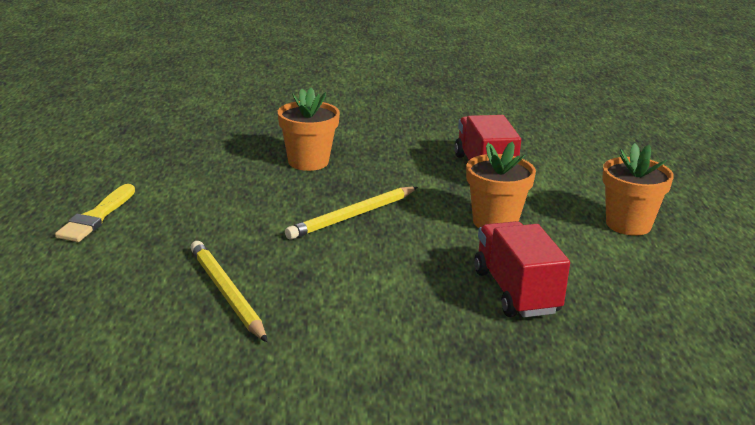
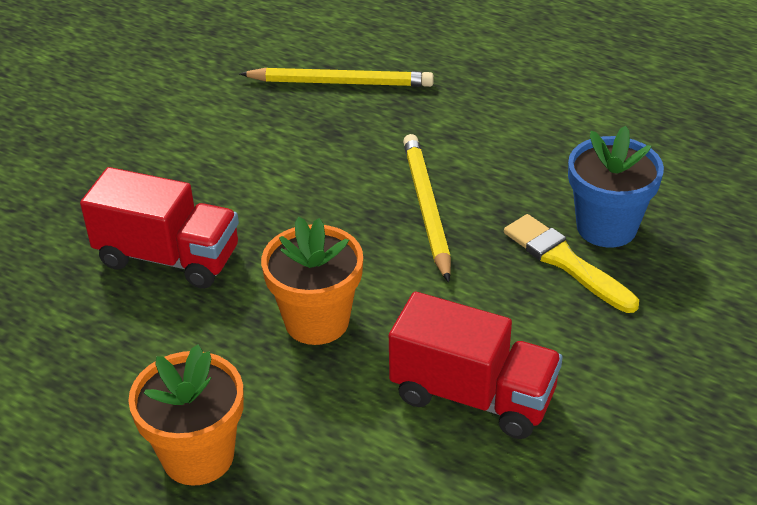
camera: 125 degrees right, 15 degrees up
(96, 217) = (552, 47): yellow brush -> yellow brush (565, 262)
(308, 162) = (606, 227): orange flower pot -> blue flower pot

